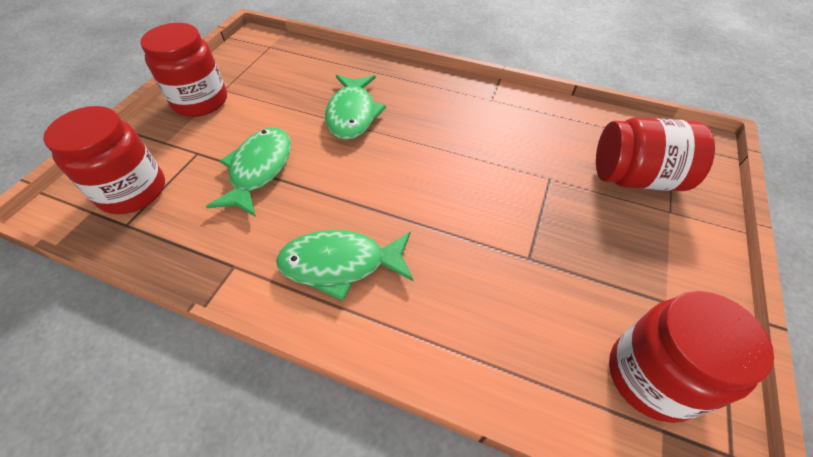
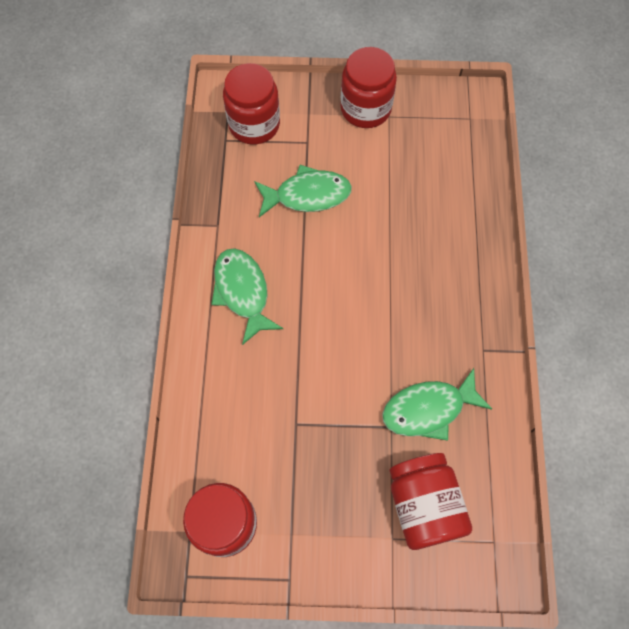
camera: 70 degrees right, 15 degrees up
(352, 114) = (403, 235): green fish -> green fish (428, 409)

